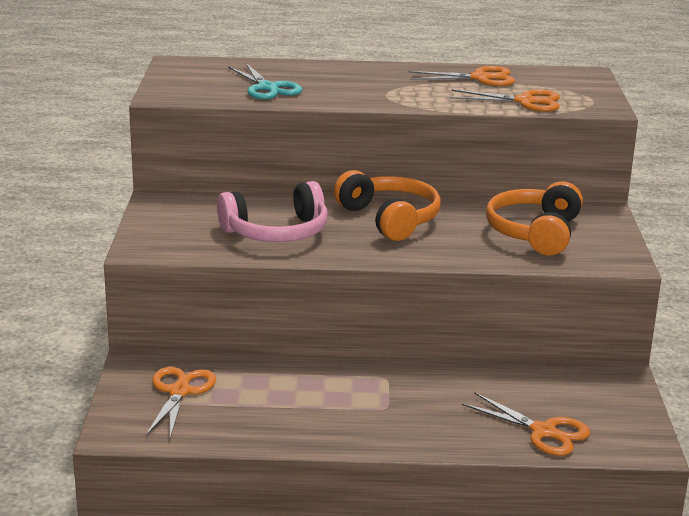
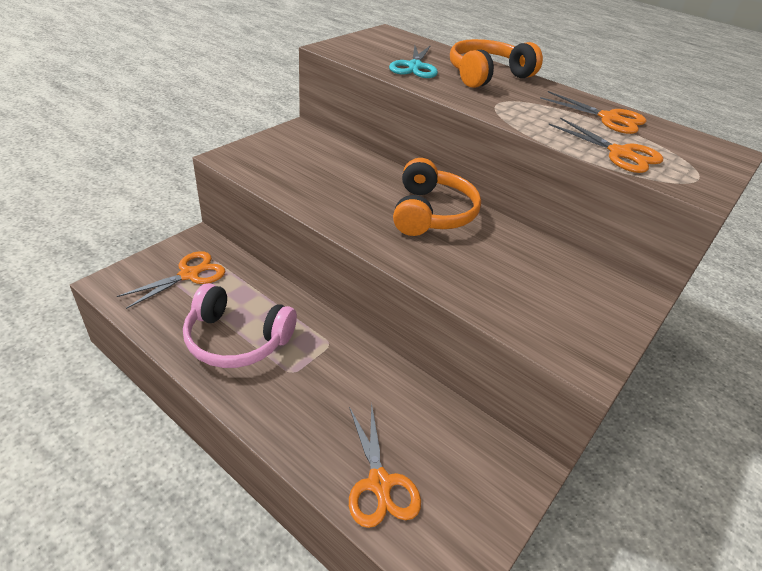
camera: 35 degrees right, 15 degrees up
(277, 232) = (332, 185): pink headphones -> pink headphones (236, 339)
(534, 233) = (538, 285): orange headphones -> orange headphones (487, 75)

